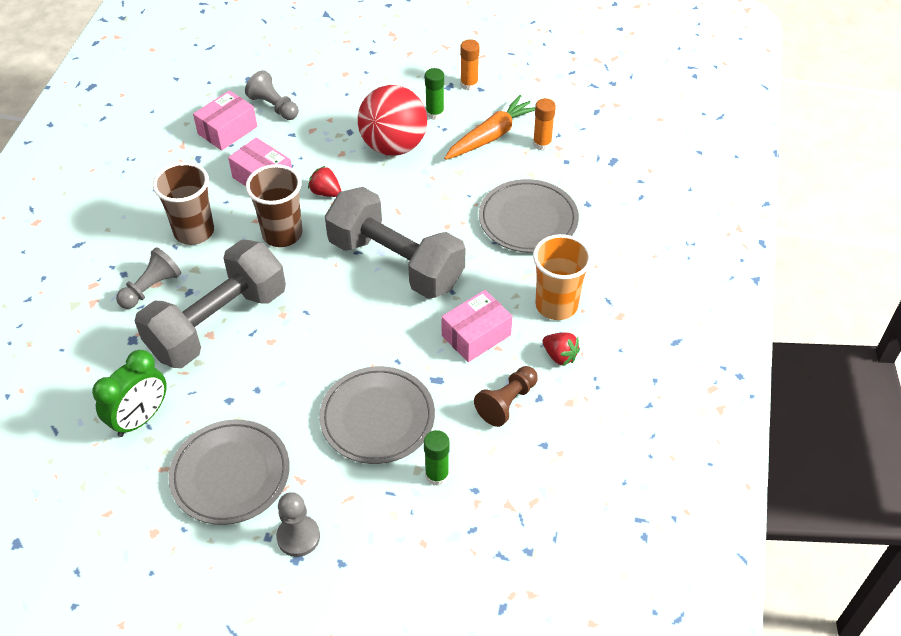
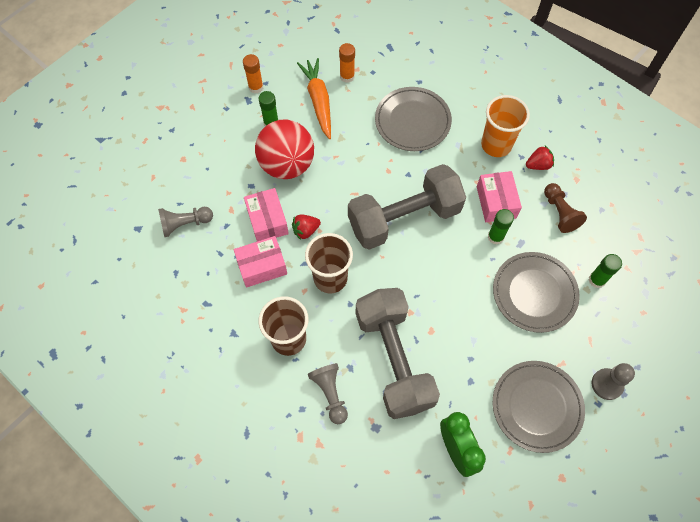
camera: 60 degrees left, 15 degrees up
(227, 130) = (189, 269): pink box -> pink box (267, 221)
(428, 352) = (495, 237): none -> green glue stick

